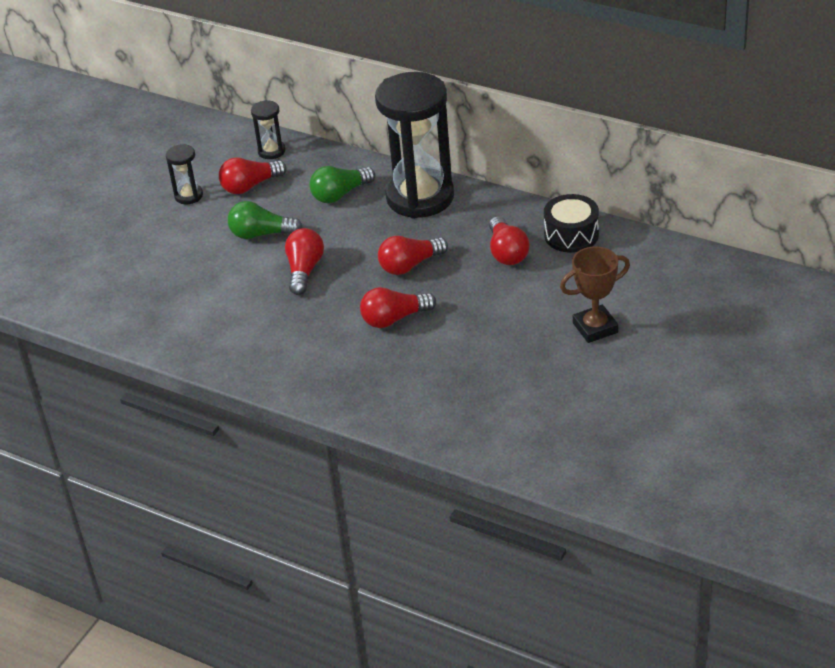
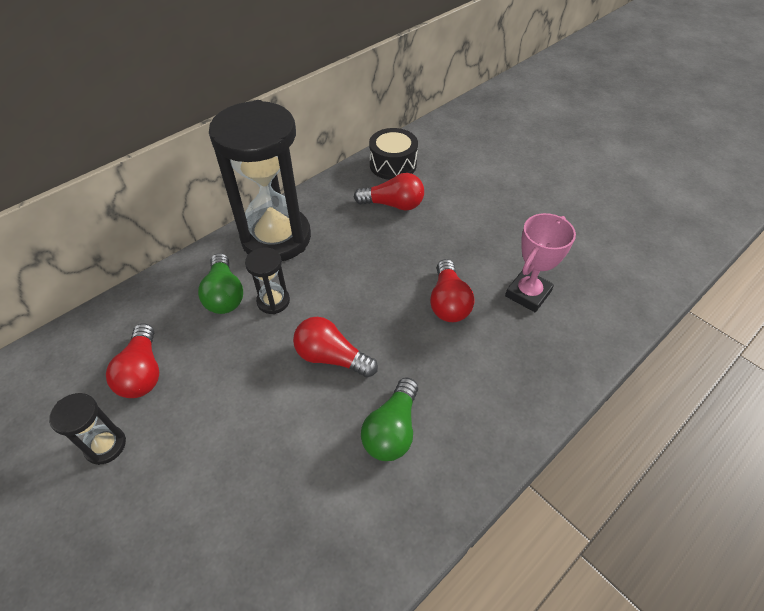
camera: 75 degrees left, 10 degrees up
(261, 234) = (240, 383): green light bulb -> green light bulb (392, 430)
(271, 151) = (96, 336): black hourglass -> black hourglass (273, 301)
(410, 265) = (373, 271): red light bulb -> none
(430, 365) = (528, 294): none -> pink trophy
(595, 328) = (515, 183): brown trophy -> none

